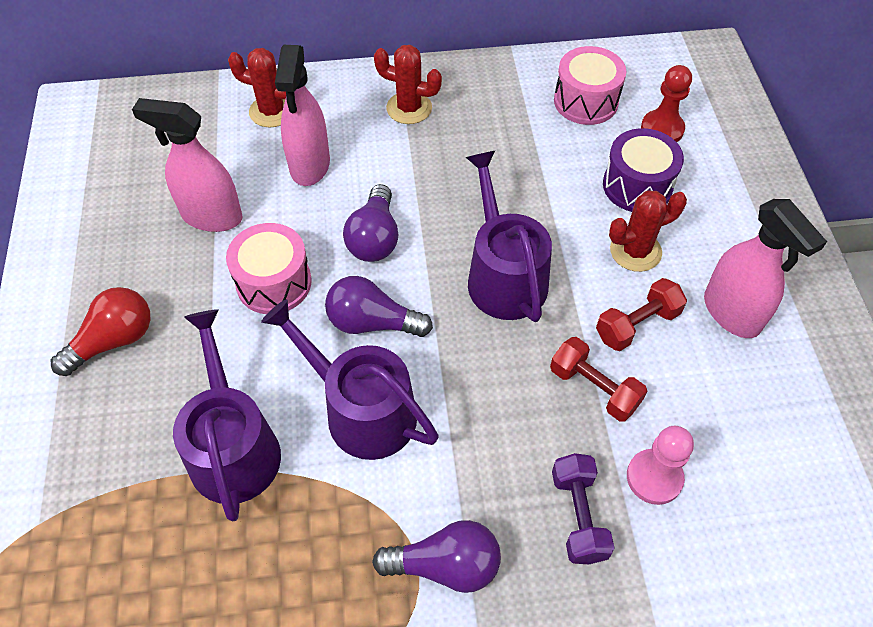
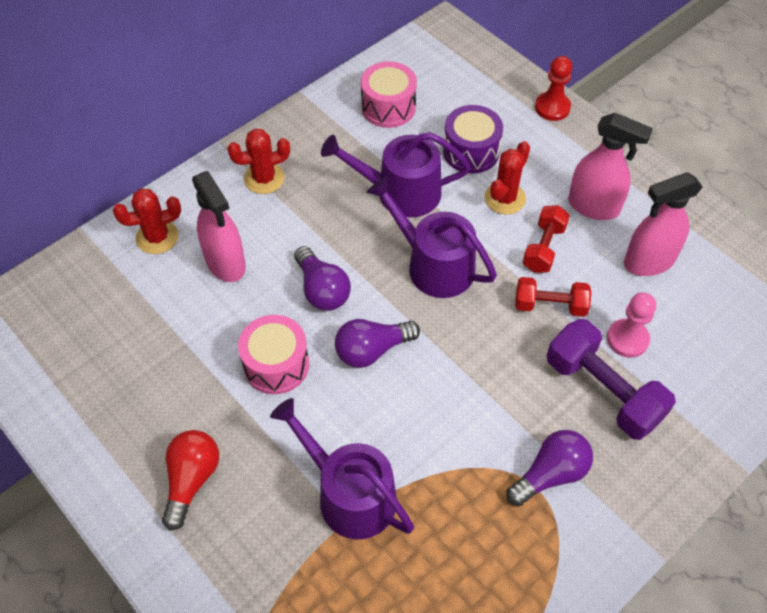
camera: 35 degrees left, 0 degrees up
(211, 216) = (183, 345): pink spray bottle -> pink spray bottle (648, 262)
(362, 410) = (416, 413): purple watering can -> purple watering can (400, 192)
(578, 516) = (603, 391): purple dumbbell -> purple dumbbell, size x1.64
(662, 129) = (455, 101): red pawn -> red pawn (552, 107)

